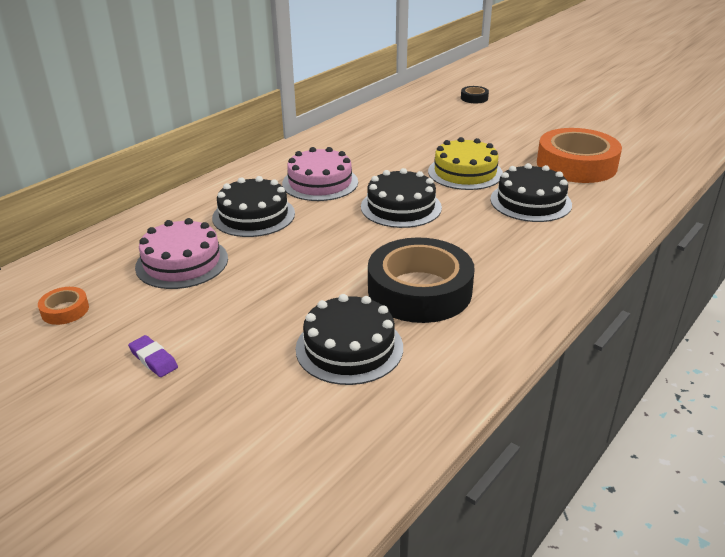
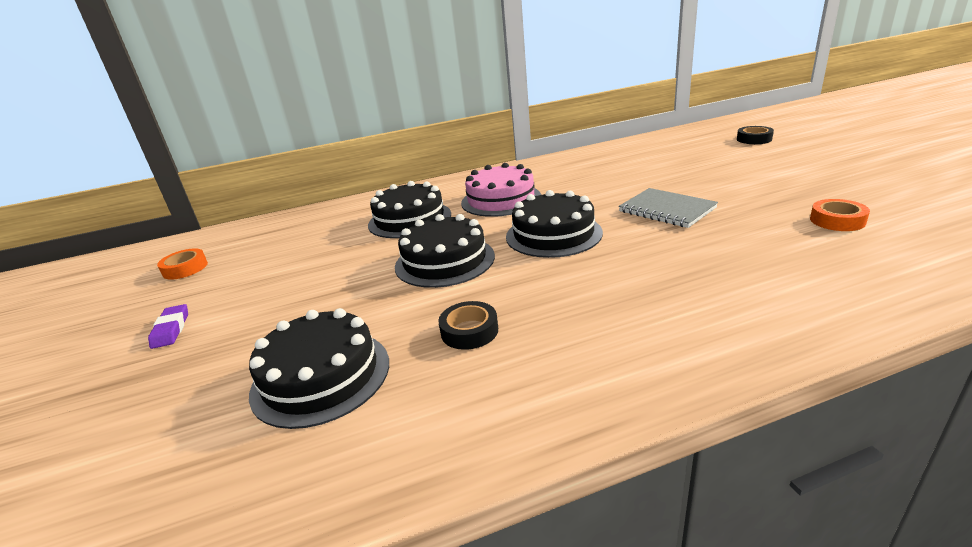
camera: 35 degrees right, 5 degrees down
(182, 262) = (306, 248): pink cake -> none
(419, 290) = (469, 331): black tape -> black tape, size x0.42
(465, 172) = (667, 210): yellow cake -> grey notebook
(530, 202) = (723, 255): black cake -> black cake (444, 261)
(576, 165) = (837, 220): orange tape -> orange tape, size x0.42

